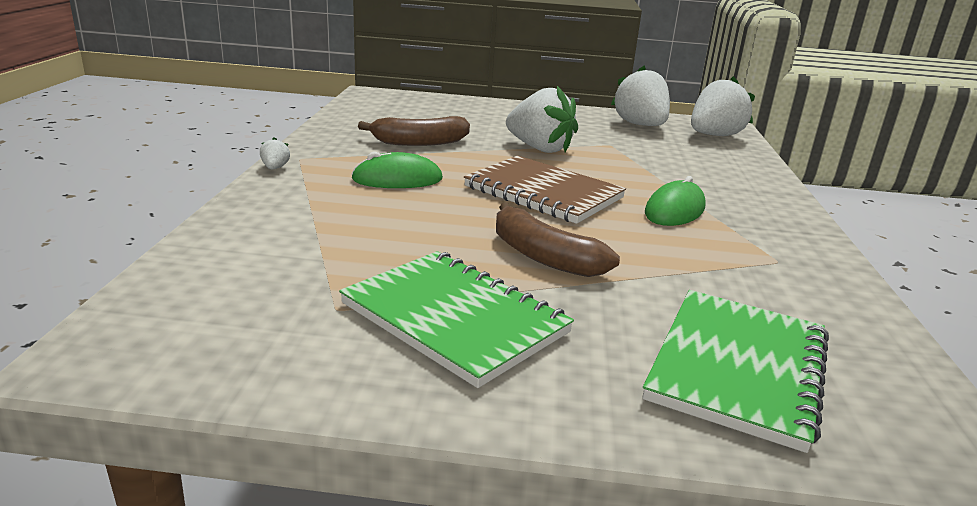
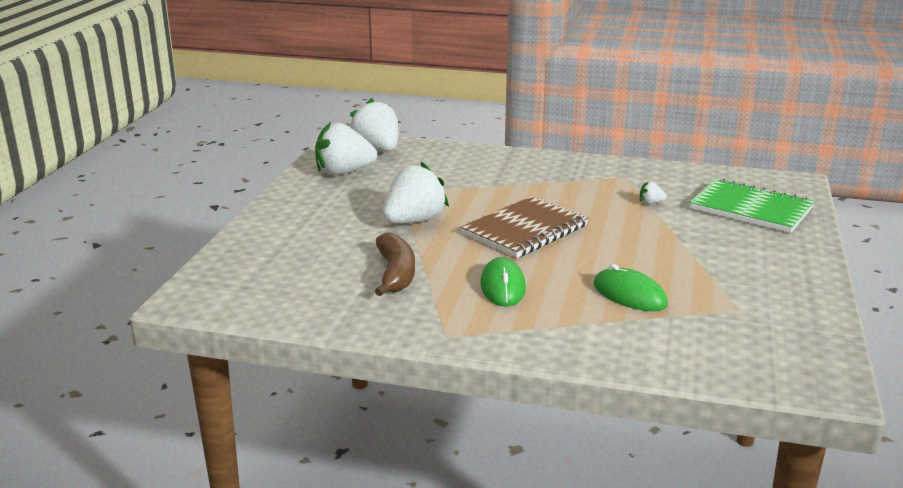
camera: 80 degrees left, 0 degrees up
(275, 168) = (478, 346): white strawberry -> white strawberry (650, 203)
(454, 318) = (733, 273): green notebook -> none
(543, 256) = (641, 241): brown banana -> none
(674, 210) = (551, 191): green mouse -> green mouse (629, 295)

